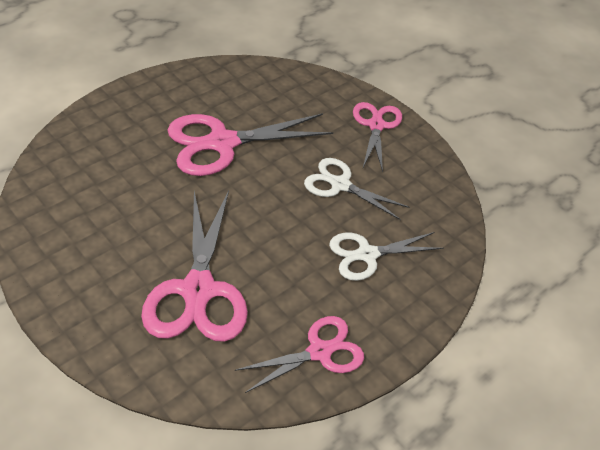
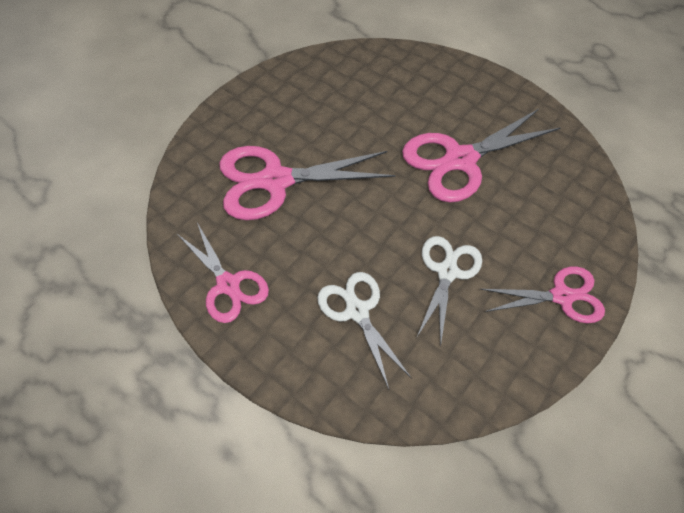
camera: 80 degrees right, 10 degrees up
(222, 143) = (459, 160): pink scissors -> pink scissors turned 90 degrees counterclockwise

